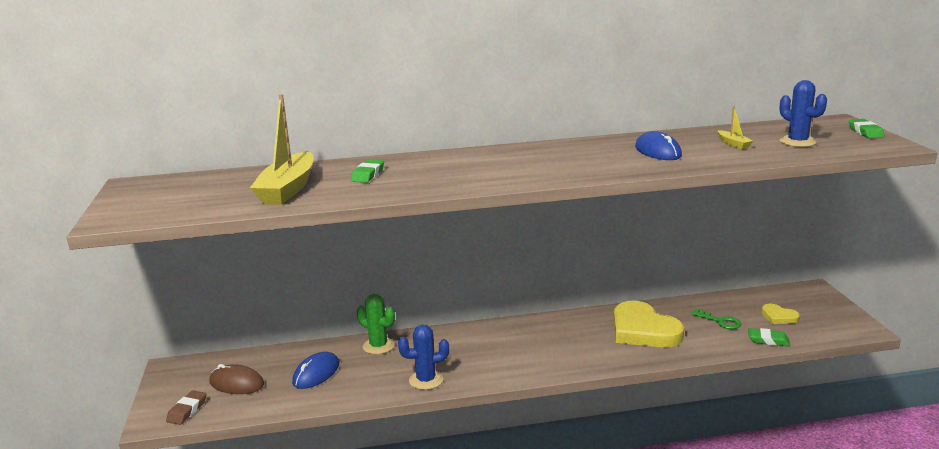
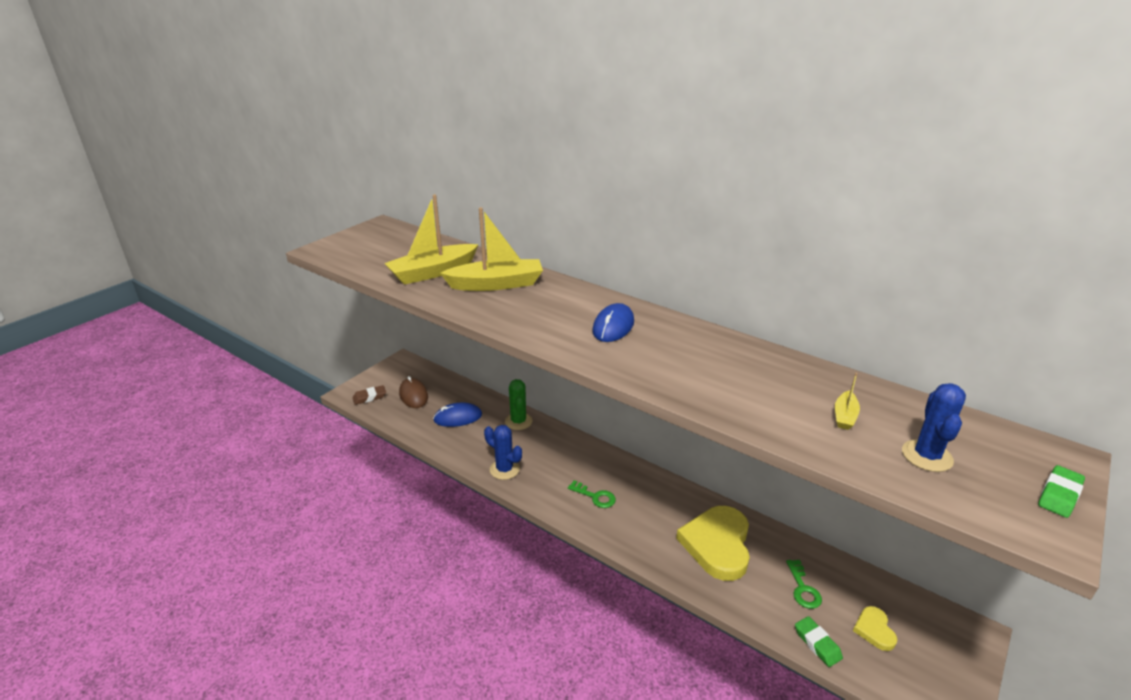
camera: 45 degrees right, 10 degrees up
(368, 175) = (496, 284): green eraser -> yellow boat
(525, 354) = (595, 496): none -> green key
(658, 151) = (747, 381): blue mouse -> blue mouse (613, 326)

